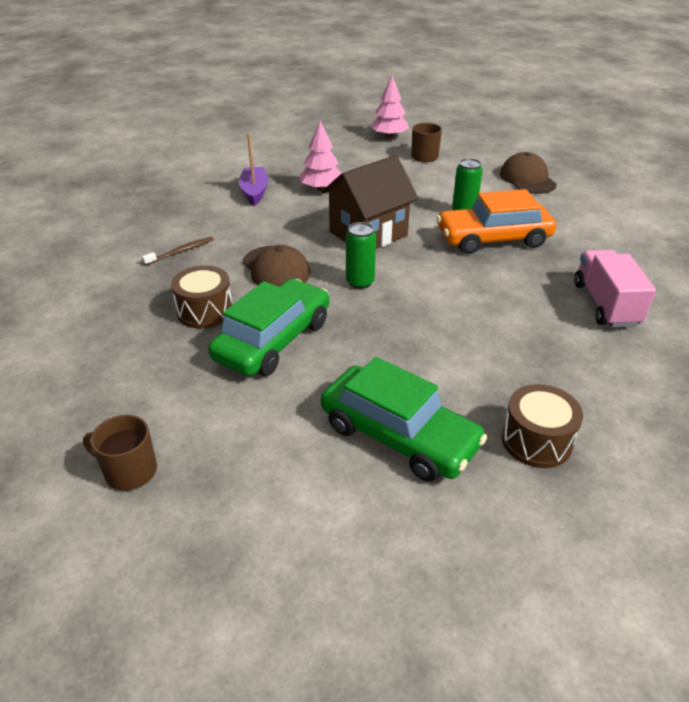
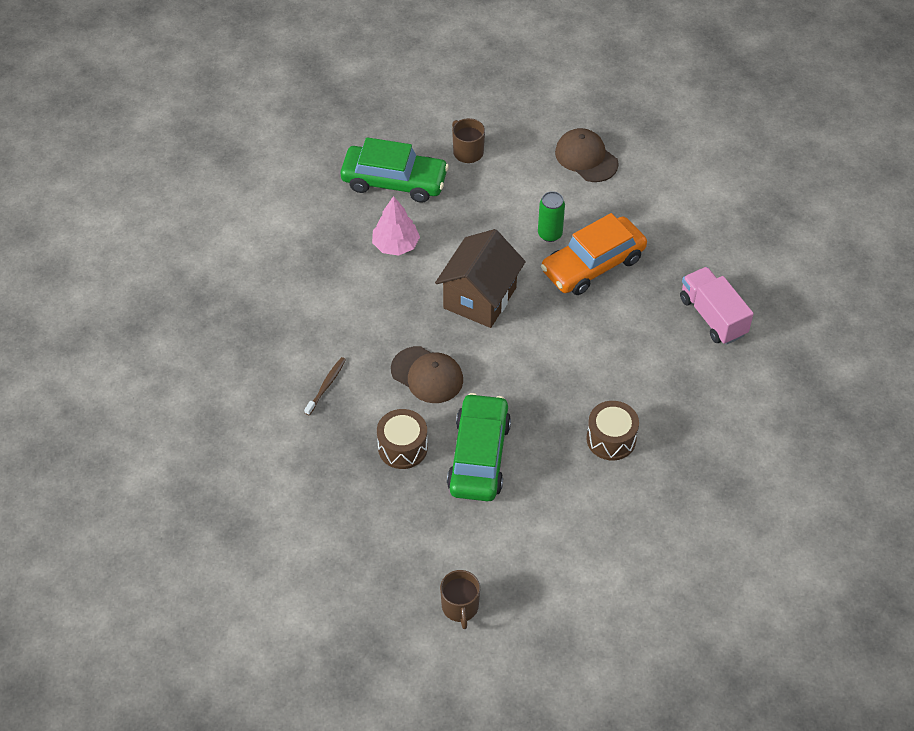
camera: 25 degrees left, 15 degrees up
(129, 471) = (460, 607): brown mug -> brown mug turned 90 degrees counterclockwise
(254, 192) = (332, 274): purple boat -> none
(360, 282) = (508, 364): green can -> none
(389, 136) = (411, 126): pink tree -> none
(399, 435) = (619, 505): green car -> green car (394, 181)
(536, 441) = (710, 473): brown drum -> brown drum (611, 439)

